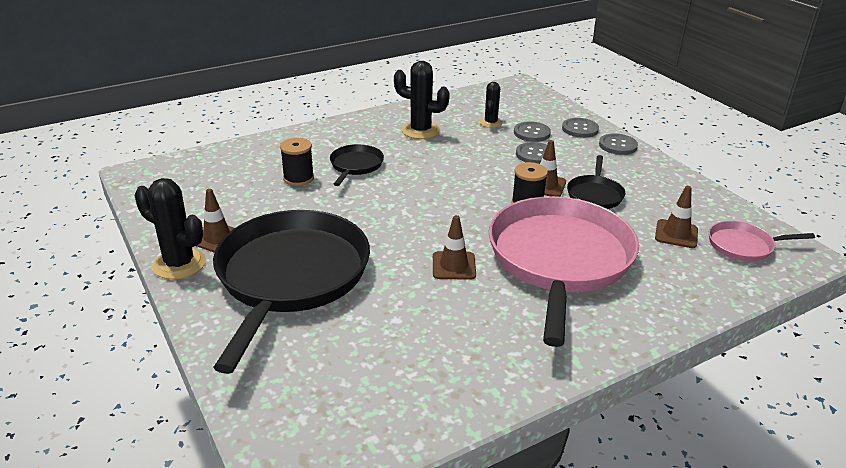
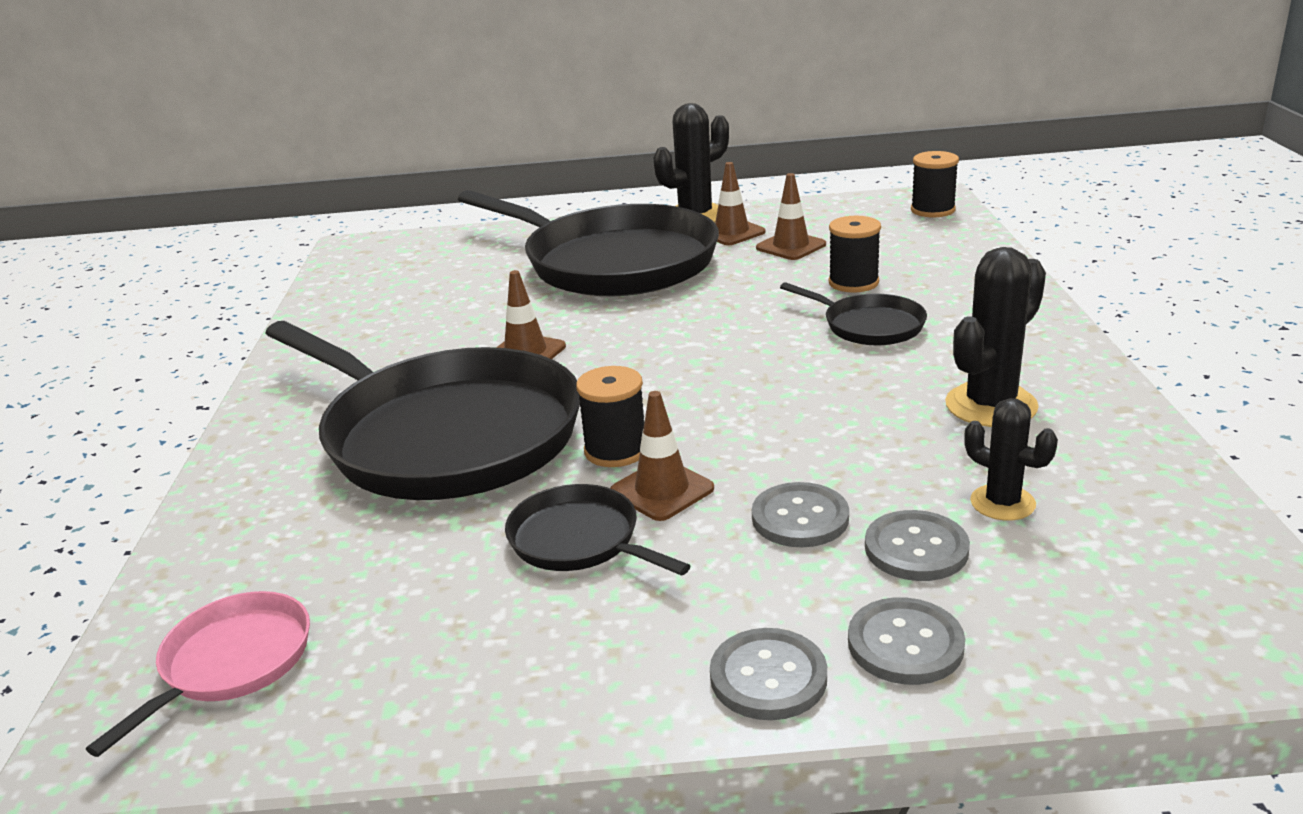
camera: 120 degrees right, 5 degrees down
(164, 170) = (932, 210): none -> black spool
(559, 259) = (445, 435): pink pan -> black pan
(676, 234) = (362, 587): brown traffic cone -> brown traffic cone (791, 246)

